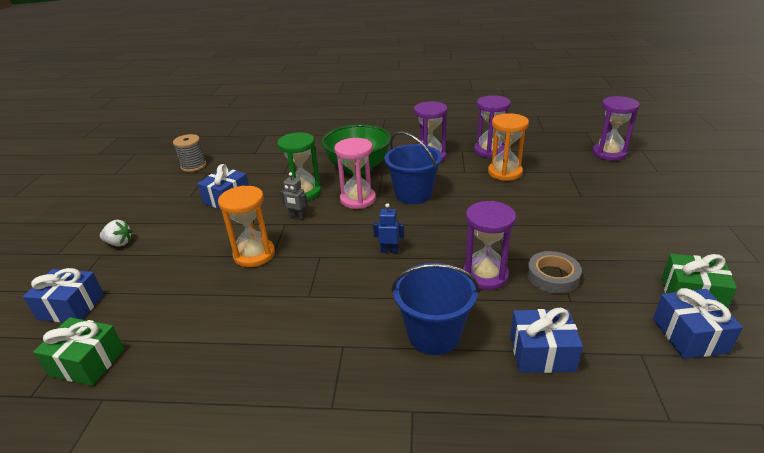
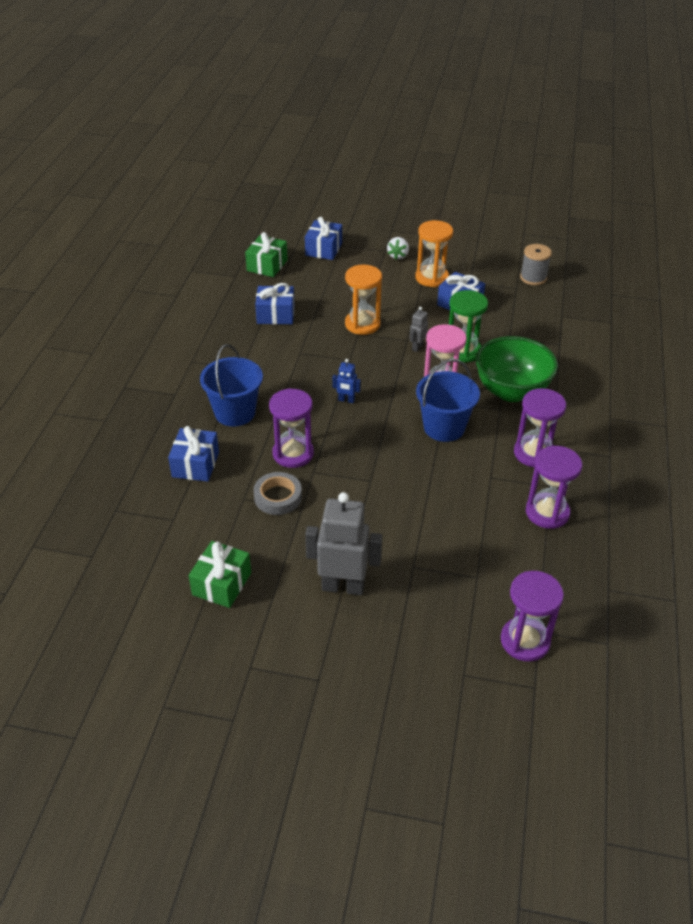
camera: 95 degrees right, 10 degrees up
(389, 250) = (346, 400): blue robot -> blue robot turned 90 degrees clockwise
(505, 172) = (483, 513): orange hourglass -> orange hourglass (432, 278)
(629, 225) = (343, 586): none -> grey robot
(689, 335) = (178, 557): blue gift -> blue gift (275, 314)

